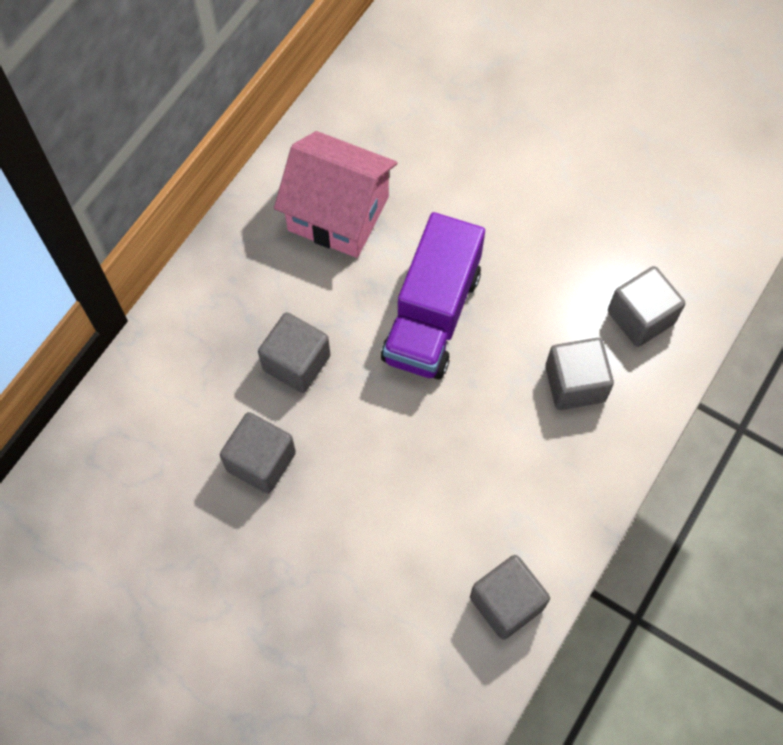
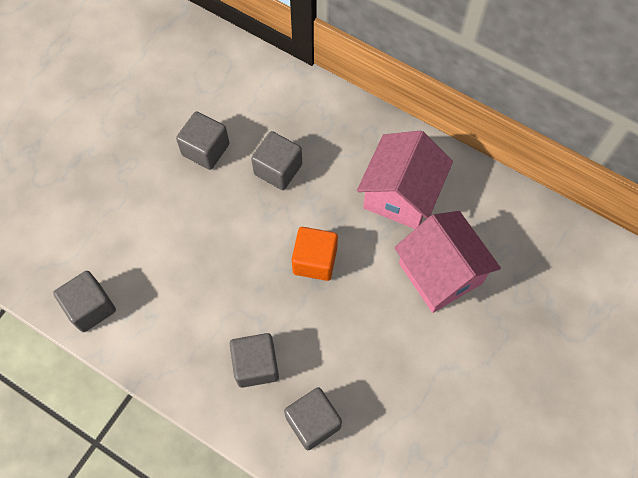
camera: 90 degrees right, 0 degrees up
(432, 316) = (315, 260): purple truck -> orange cube
(446, 174) = (440, 273): none -> pink house

